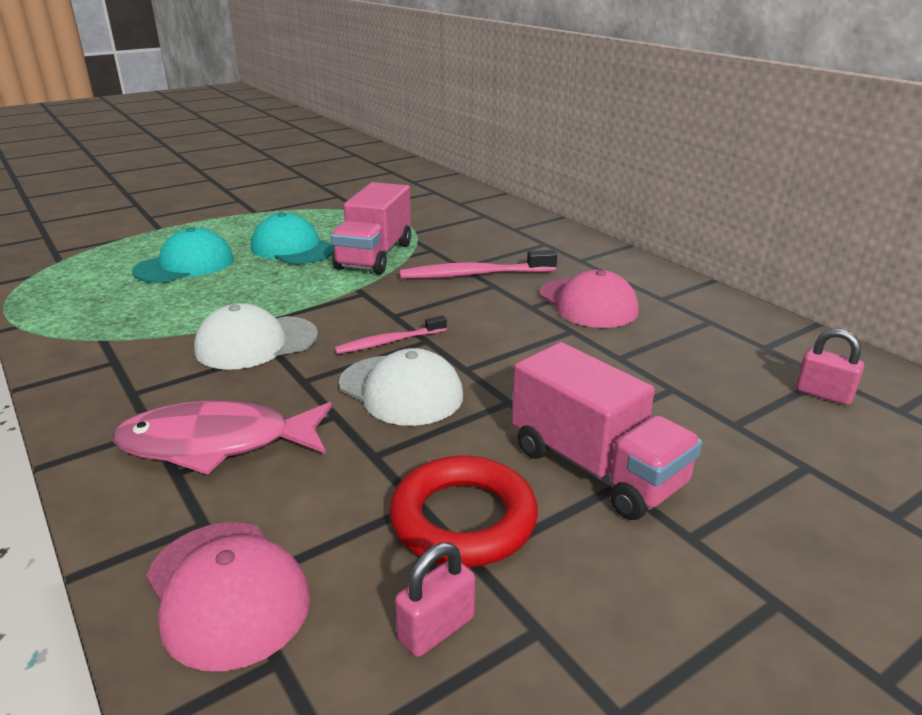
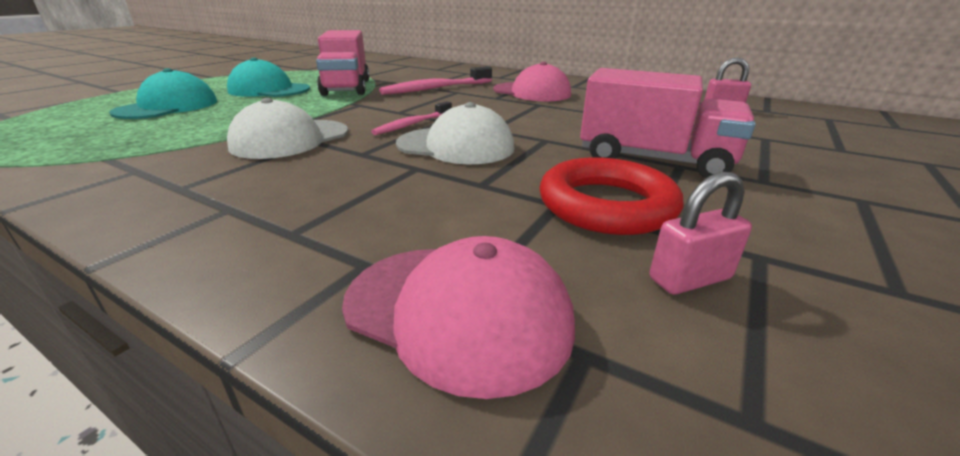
camera: 25 degrees left, 0 degrees up
(217, 444) = (318, 204): pink fish -> none
(436, 629) = (689, 279): pink padlock -> pink padlock turned 45 degrees clockwise

